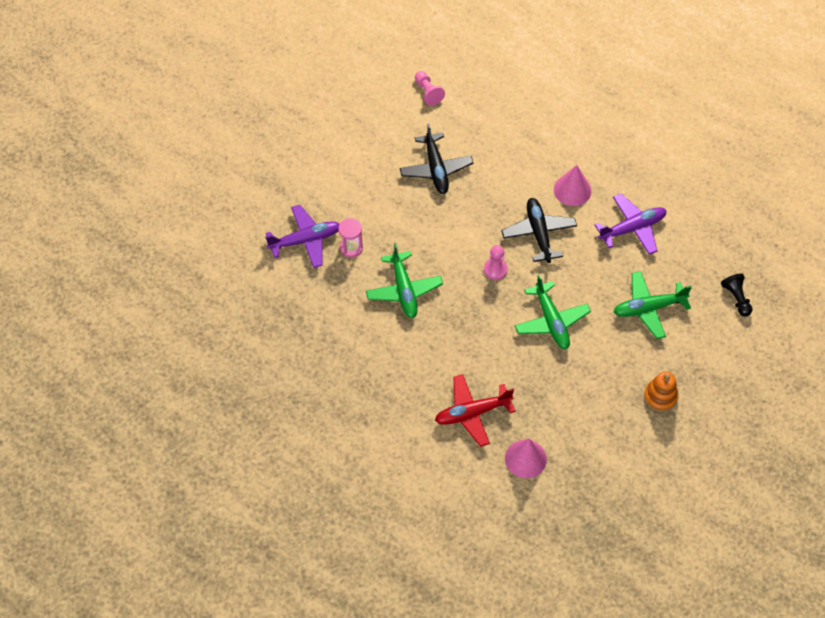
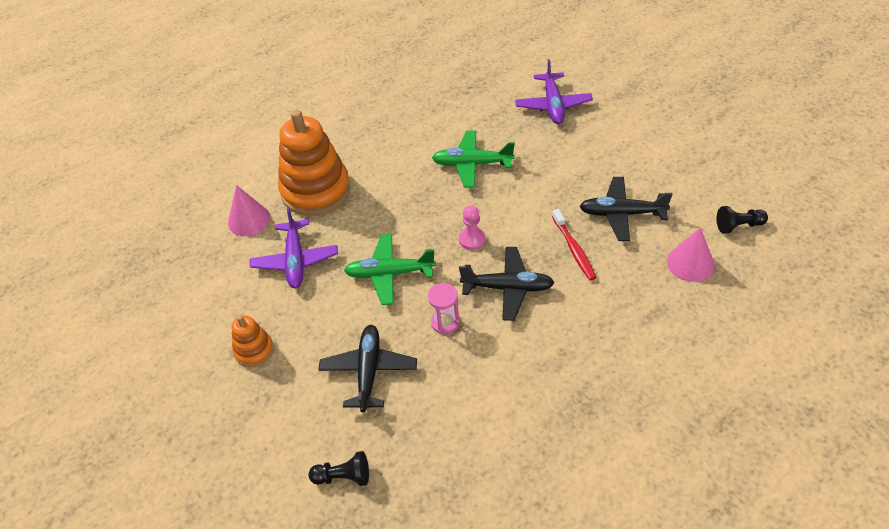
camera: 110 degrees right, 10 degrees down
(351, 247) = (535, 134): pink hourglass -> pink hourglass (445, 322)
(428, 92) = (738, 226): pink pawn -> black pawn
(472, 413) = (316, 190): red plane -> orange stacking toy
(484, 196) = (574, 249): none -> red toothbrush
(572, 190) = (563, 336): pink cone -> pink cone (690, 263)
(632, 228) = (487, 386): purple plane -> purple plane (295, 260)
(648, 308) = (369, 371): green plane -> black plane

